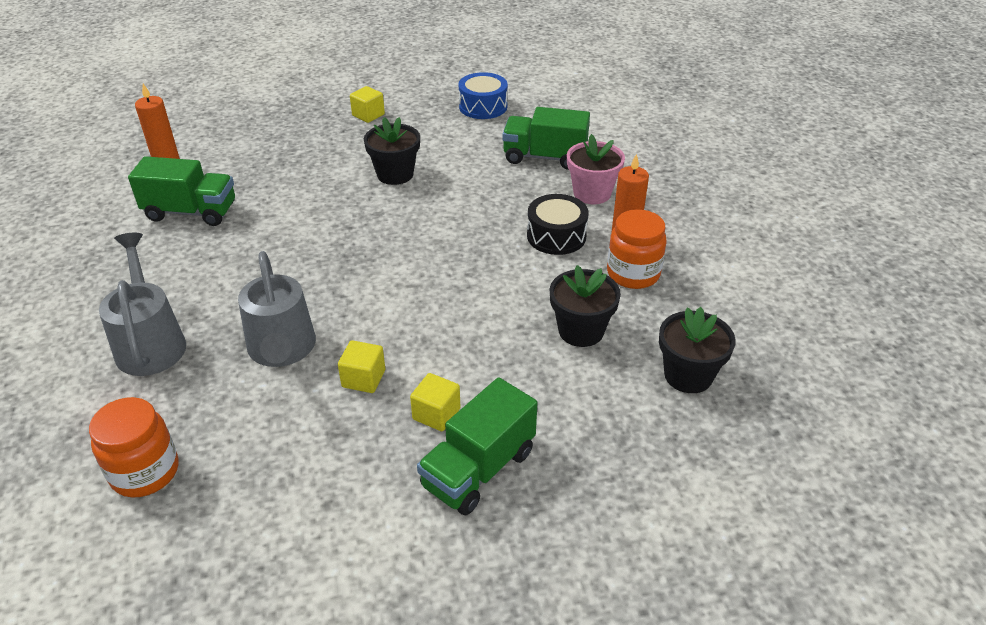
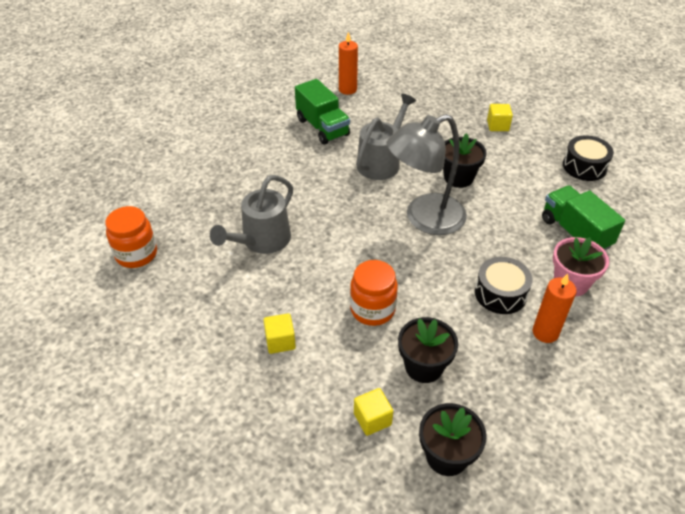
camera: 50 degrees right, 5 degrees up
(150, 342) = (216, 189): grey watering can -> grey watering can (381, 161)
(363, 378) = (275, 289): yellow cube -> yellow cube (372, 419)
(414, 224) = (424, 219): none -> grey lamp
(478, 469) = (257, 391): green truck -> none
(483, 106) = (584, 166): blue drum -> black drum
(633, 274) = (514, 360): orange jar -> orange jar (372, 309)

